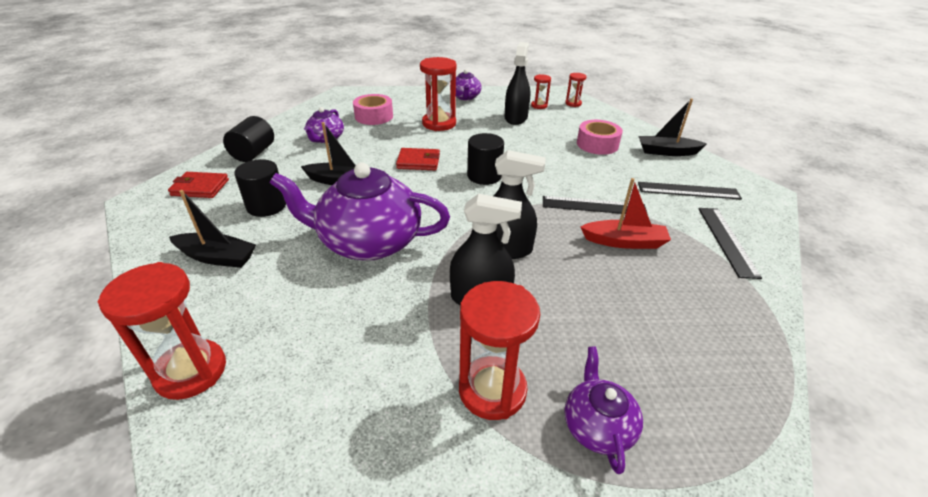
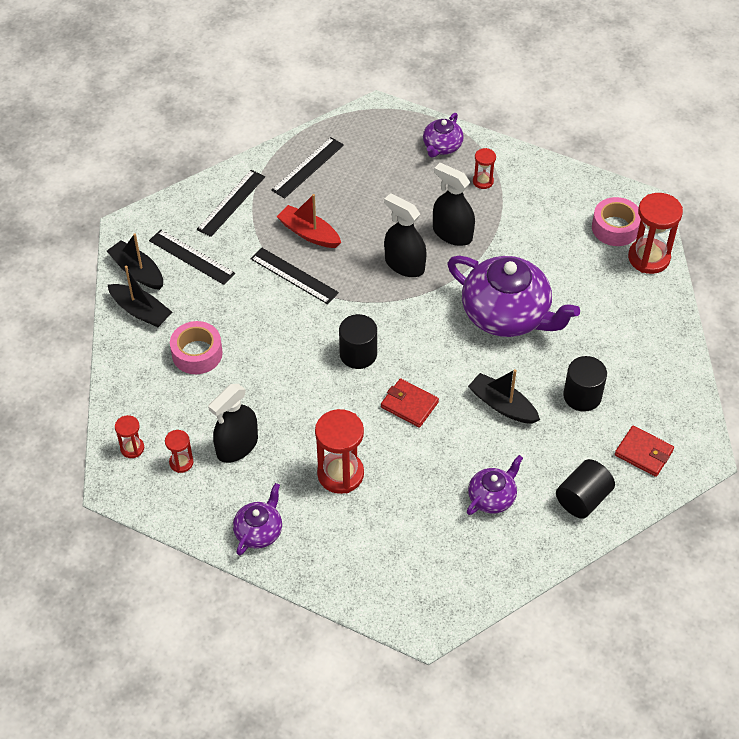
camera: 150 degrees left, 15 degrees up
(217, 257) = (630, 347): black boat -> black boat (137, 271)
(374, 116) = (412, 529): pink tape -> pink tape (615, 228)
(492, 390) = (483, 181): red hourglass -> red hourglass, size x0.52
(715, 308) = (308, 167): none -> black ruler

